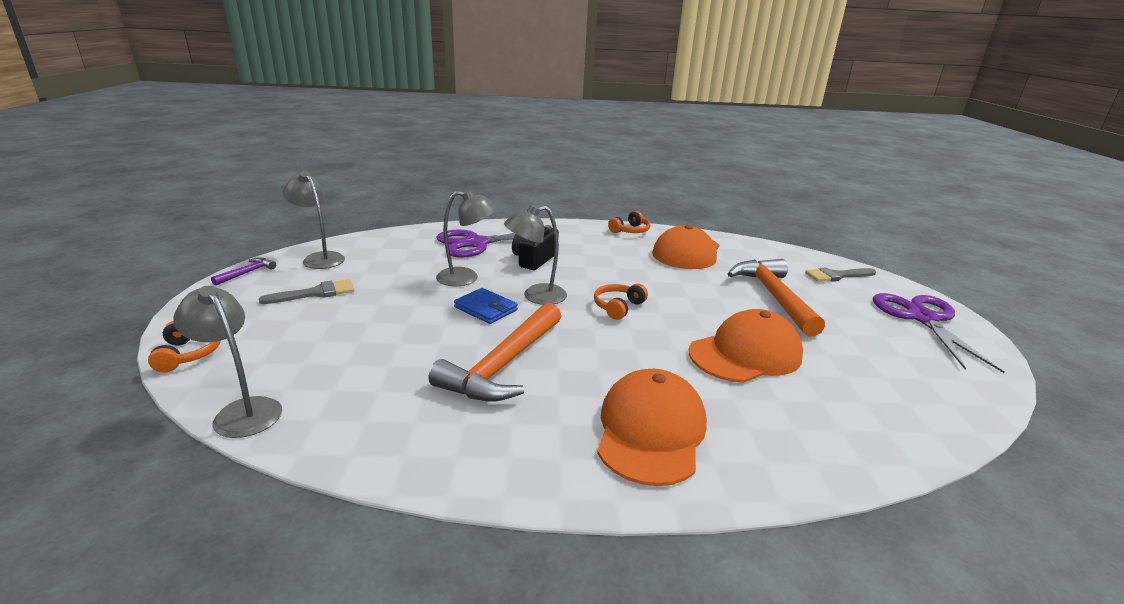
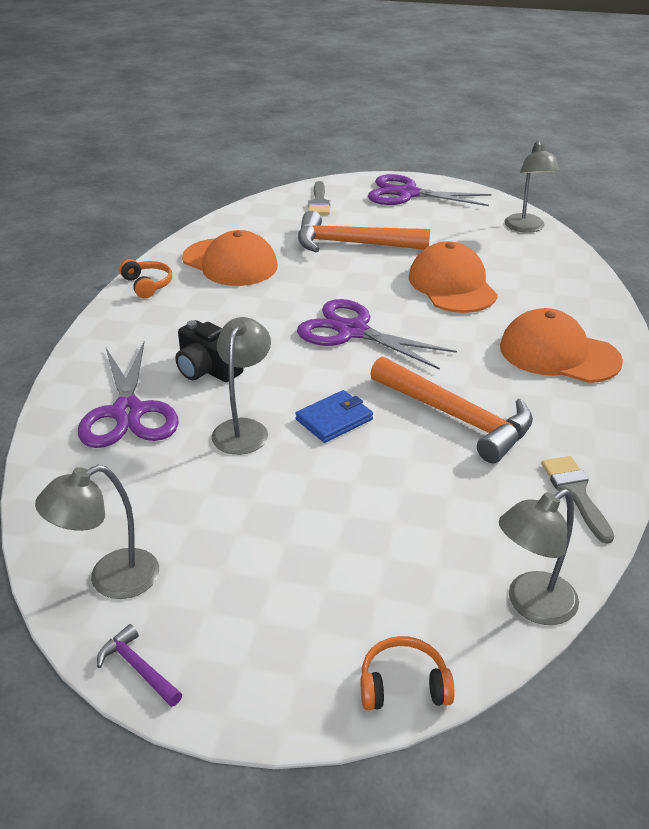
camera: 75 degrees left, 10 degrees up
(315, 293) = (247, 572): grey brush -> grey brush (576, 493)
(536, 296) = (312, 380): grey lamp -> grey lamp (526, 228)
(618, 307) = (352, 331): orange headphones -> purple scissors

